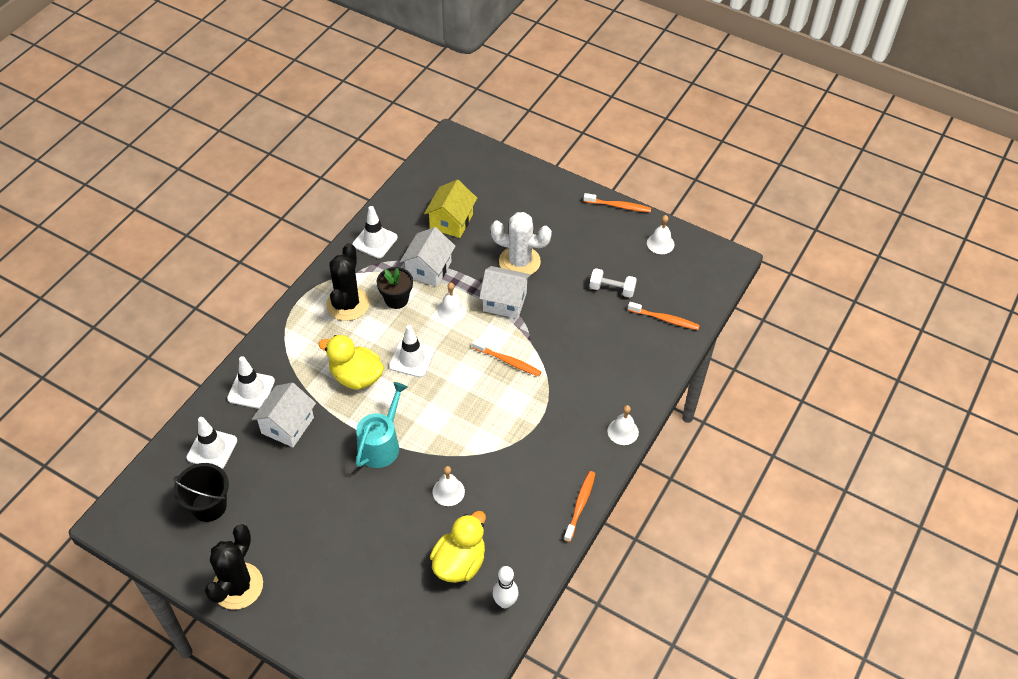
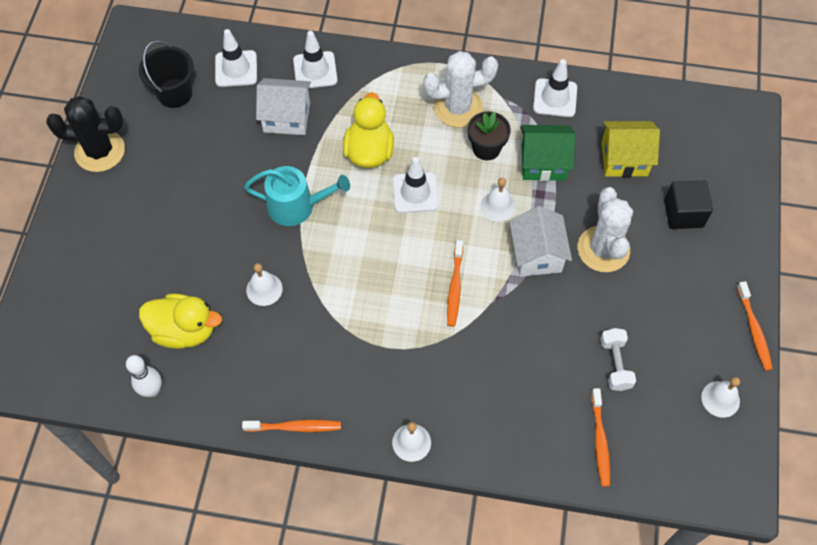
camera: 70 degrees right, 10 degrees up
(348, 304) = (458, 107): black cactus -> white cactus
(428, 269) = (543, 163): white house -> green house
(513, 207) = (683, 213): none -> black cube

